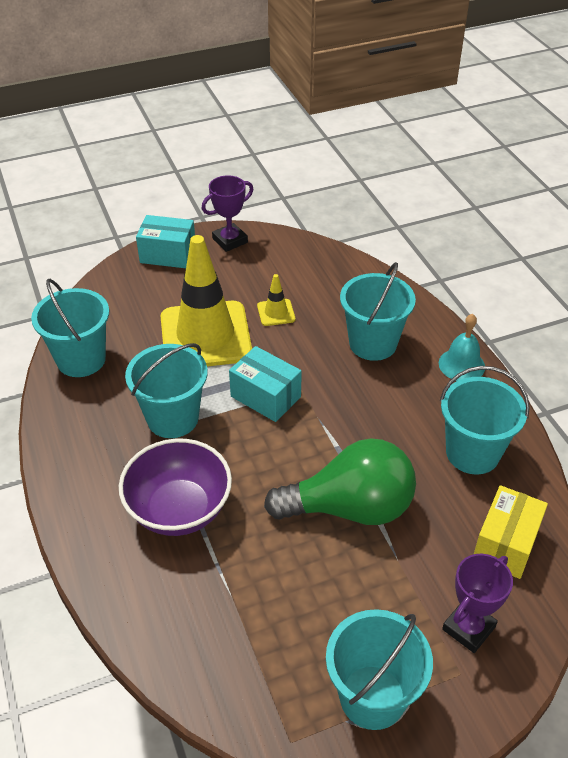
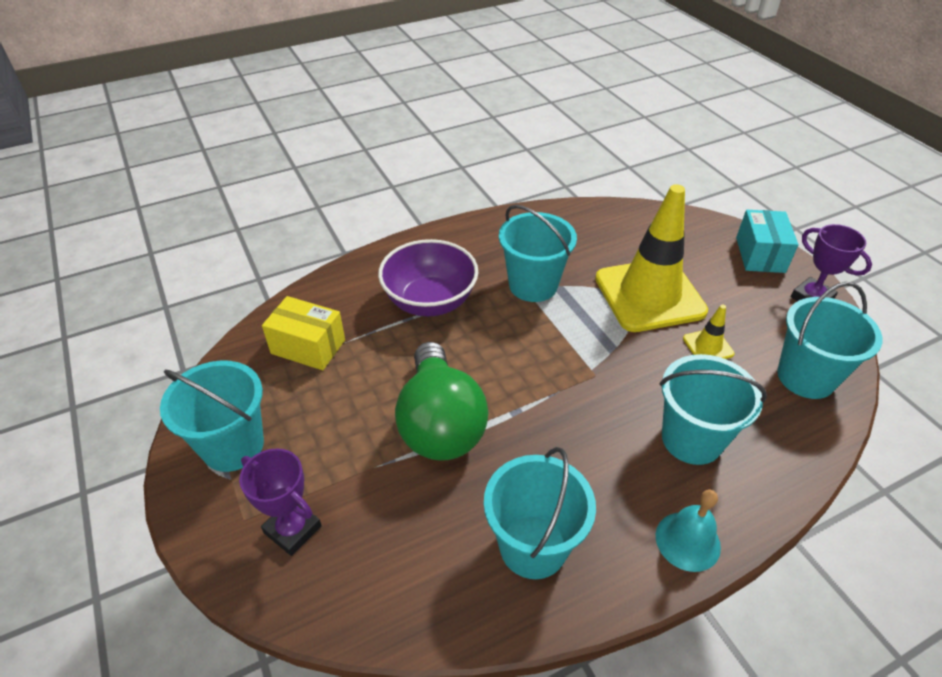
camera: 85 degrees right, 0 degrees up
(81, 359) = (589, 221): turquoise bucket -> turquoise bucket (806, 377)
(265, 396) = (577, 347): turquoise box -> none
(505, 544) = (398, 576): yellow box -> yellow box (308, 346)

